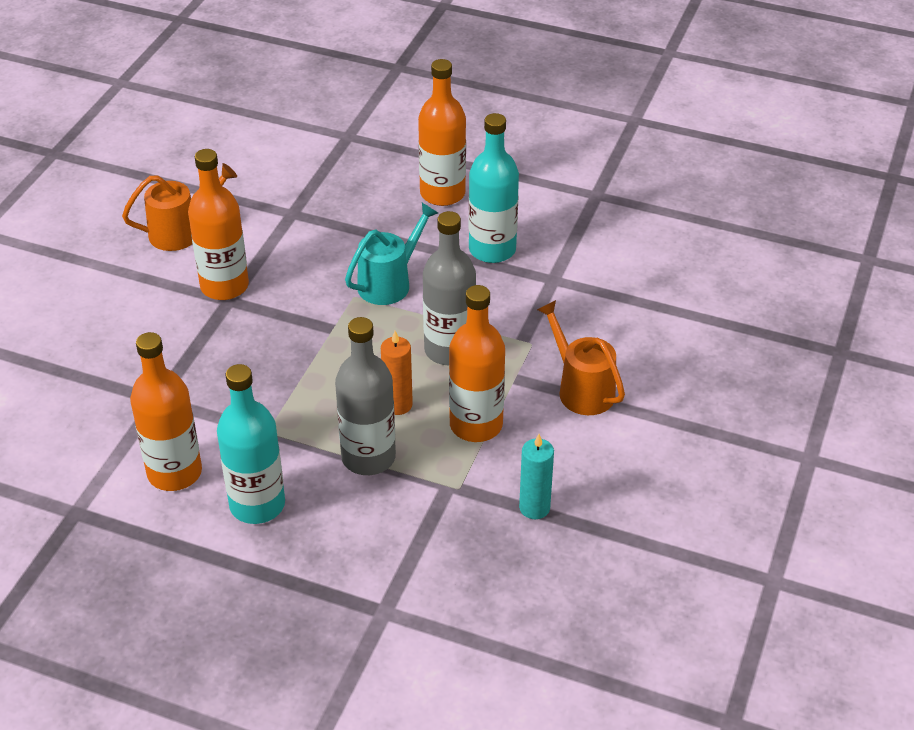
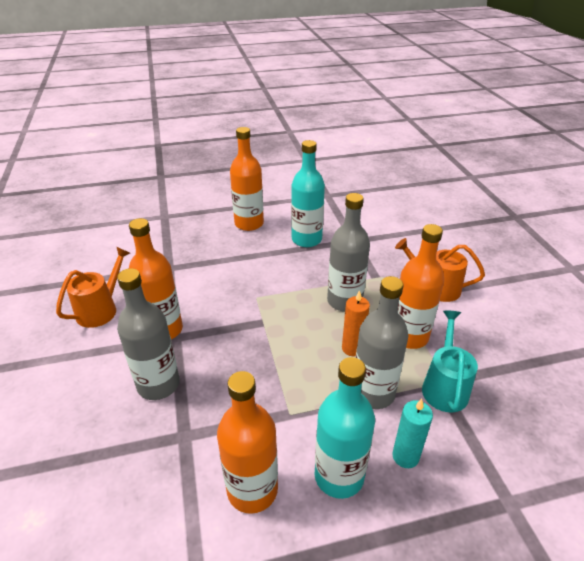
camera: 35 degrees left, 5 degrees down
(173, 340) = (158, 384): none -> grey bottle
(390, 282) = (269, 280): turquoise watering can -> turquoise watering can (444, 386)
(534, 508) = (498, 368): turquoise candle -> turquoise candle (405, 456)

